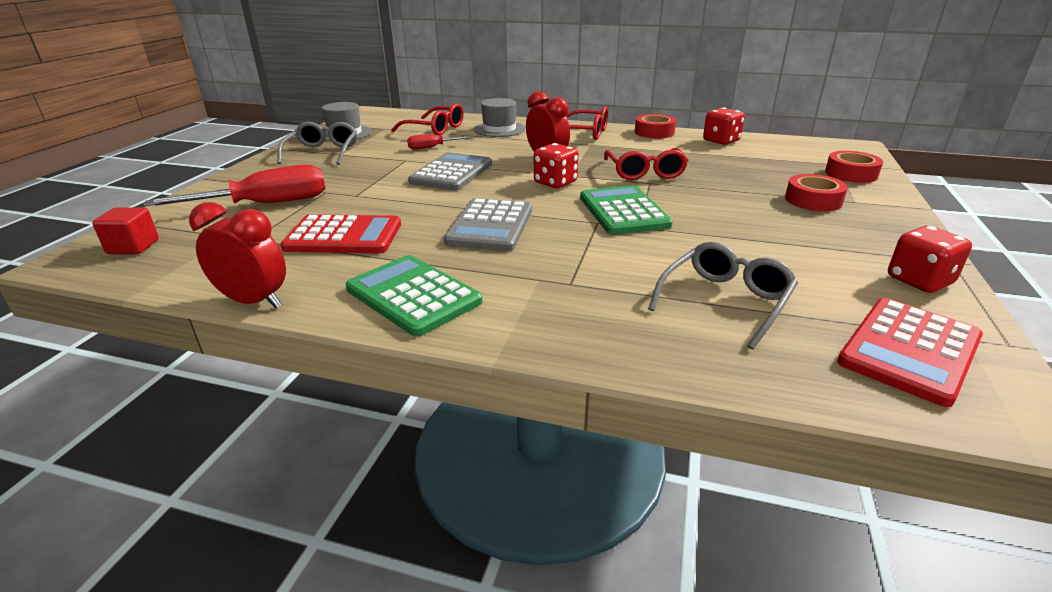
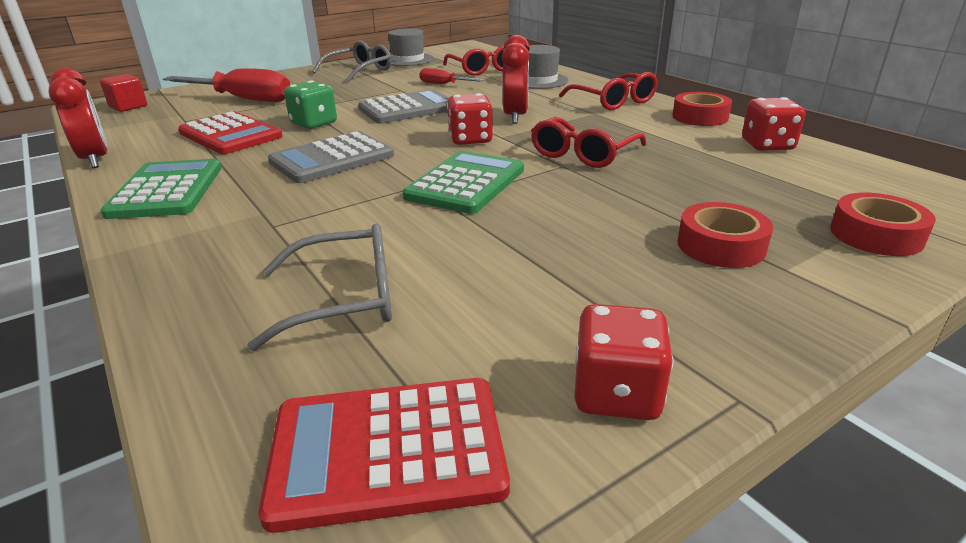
camera: 40 degrees right, 0 degrees up
(400, 205) = (314, 123): none -> green dice

